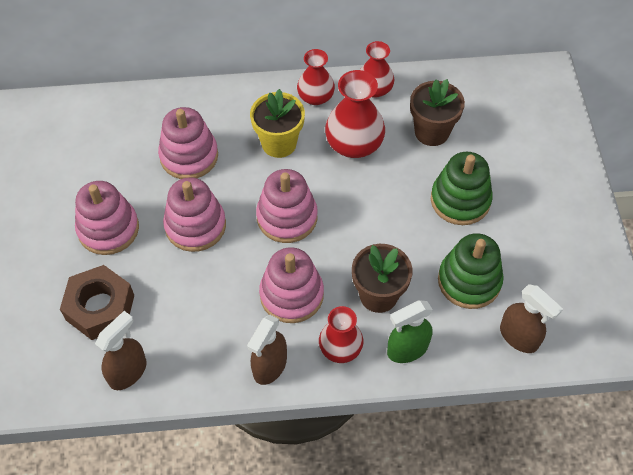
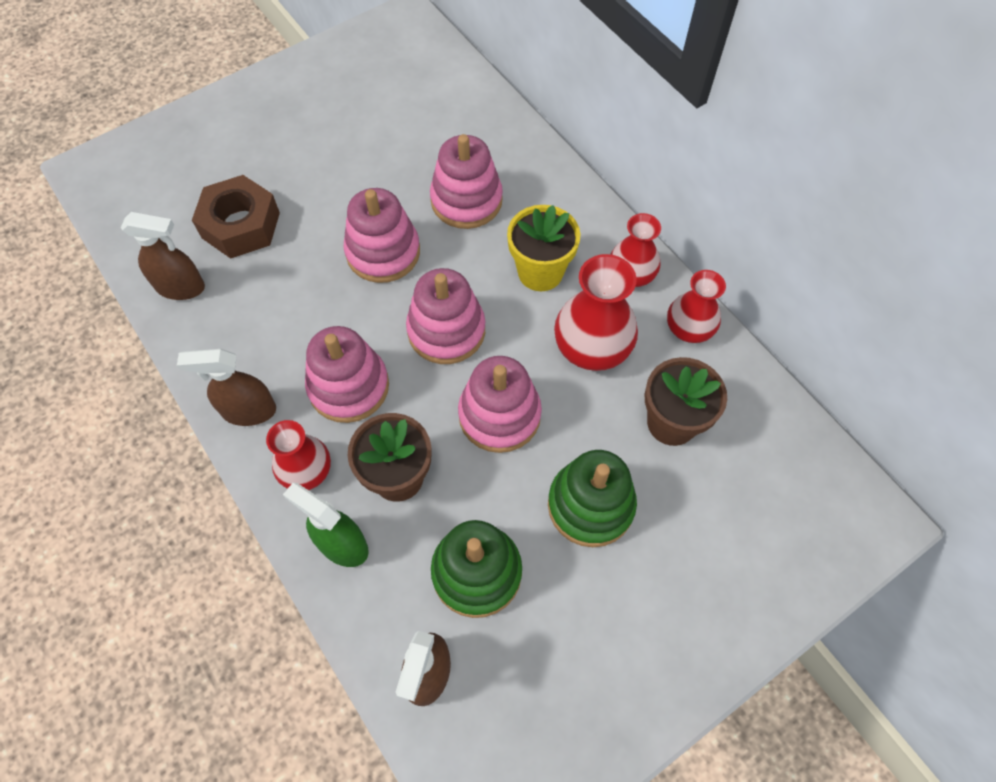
camera: 60 degrees right, 5 degrees up
(108, 229) = (334, 182): pink stacking toy -> pink stacking toy (499, 415)

